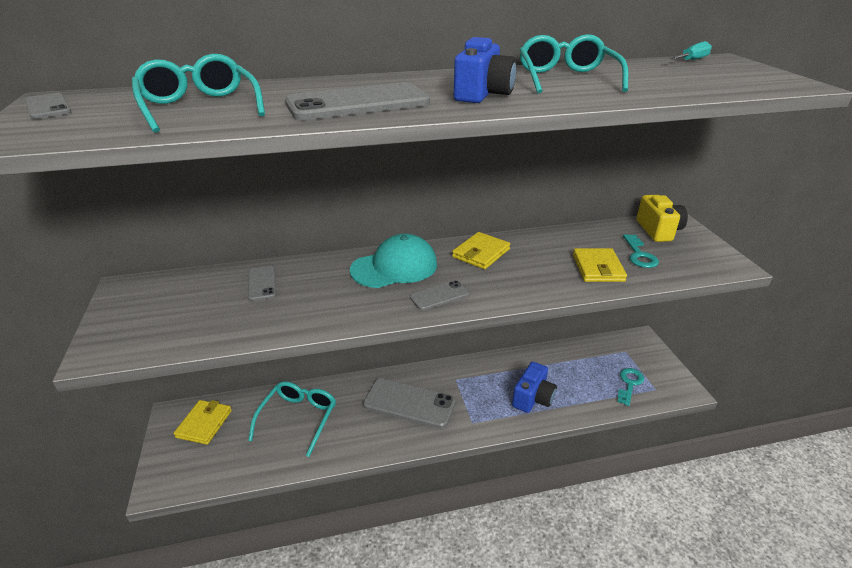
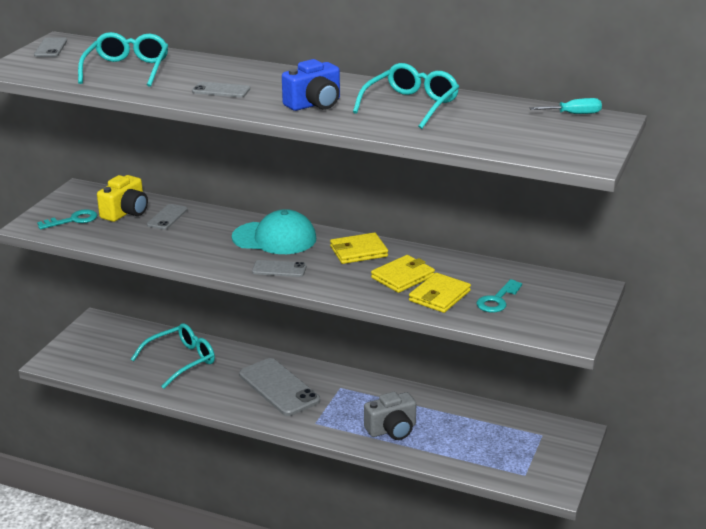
camera: 35 degrees right, 5 degrees down
(204, 424) = (111, 336): yellow wallet -> yellow wallet (402, 277)
(358, 103) = (221, 90): grey phone -> grey phone, size x0.52
(533, 398) = (392, 430): blue camera -> grey camera
(629, 384) = (503, 460): turquoise key -> turquoise key (73, 220)
(658, 230) = (557, 289): yellow camera -> yellow camera (126, 212)

